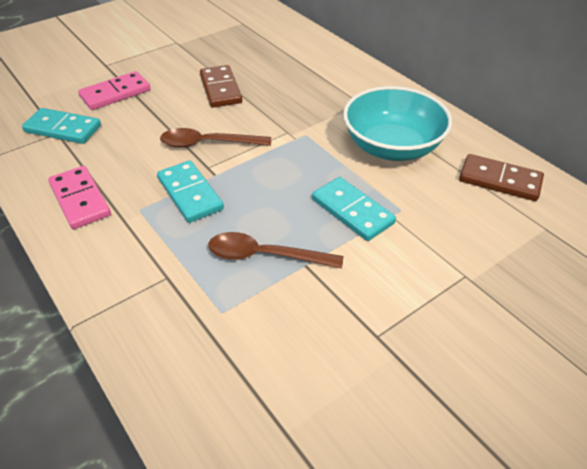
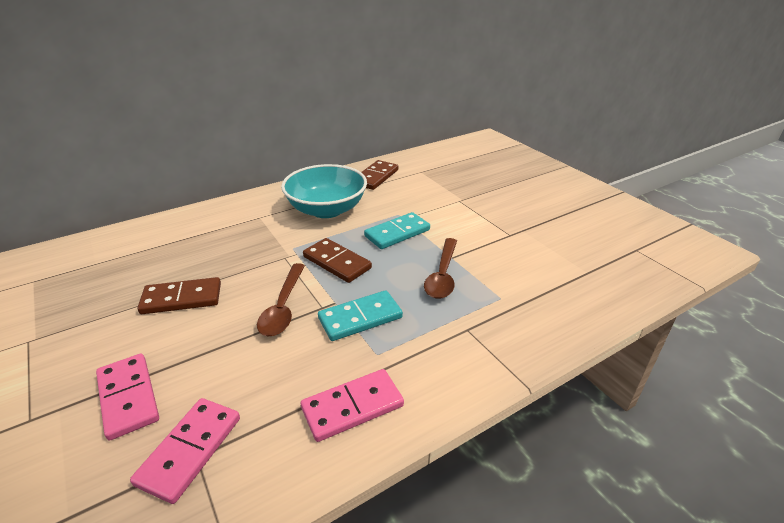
camera: 85 degrees left, 10 degrees down
(63, 129) = (190, 450): turquoise domino -> pink domino
(282, 168) = (337, 262): none -> brown domino

